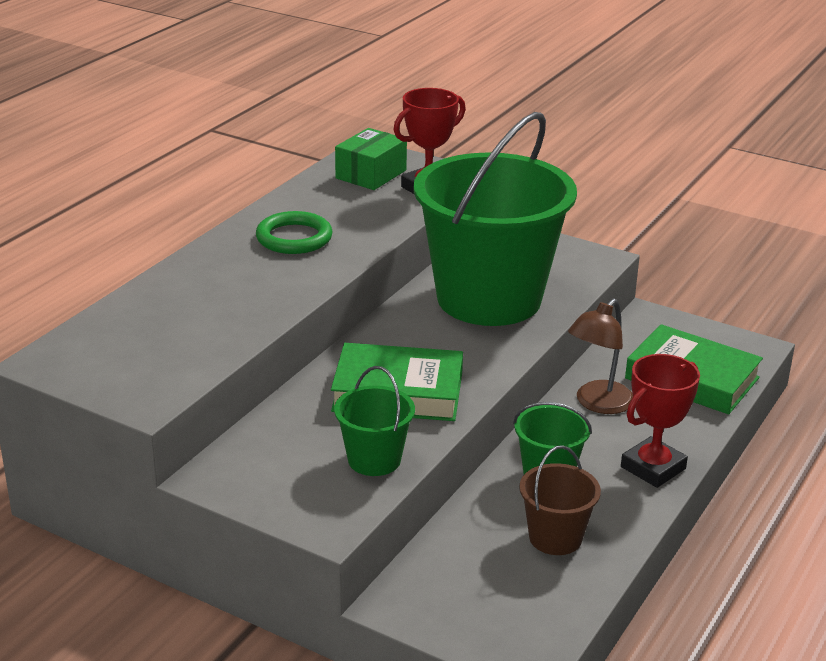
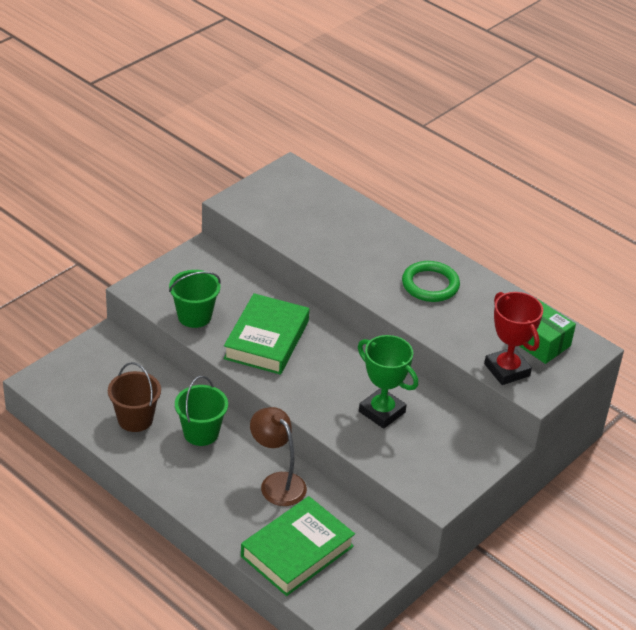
camera: 100 degrees right, 10 degrees up
(489, 299) = (382, 412): green bucket -> green trophy
(653, 468) = (189, 489): red trophy -> none

